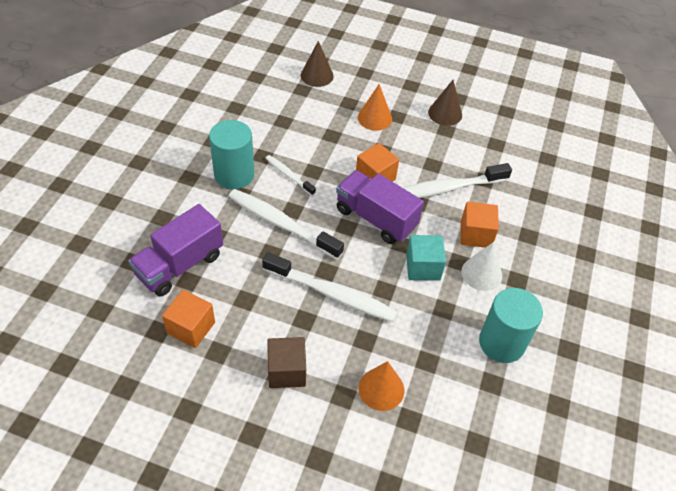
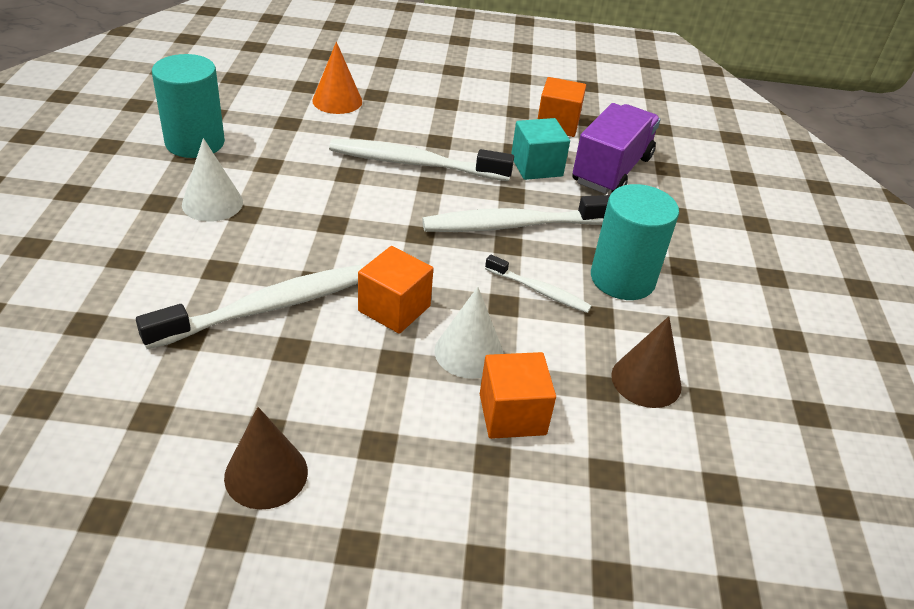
camera: 165 degrees right, 10 degrees down
(281, 224) = (514, 225): white toothbrush -> white toothbrush turned 150 degrees clockwise
(286, 371) = (440, 104): brown cube -> none
(317, 75) = (595, 522): brown cone -> brown cone (646, 380)
(342, 148) = (469, 352): none -> white cone
(374, 118) = (425, 429): orange cone -> none
(376, 218) = (379, 249): purple truck -> none
(423, 267) = (299, 201): turquoise cube -> turquoise cube (536, 166)
(475, 234) = (216, 248): orange cube -> orange cube (512, 414)

